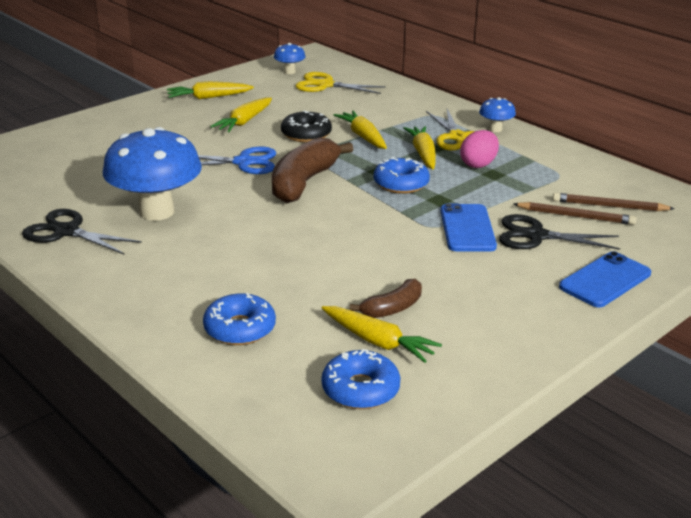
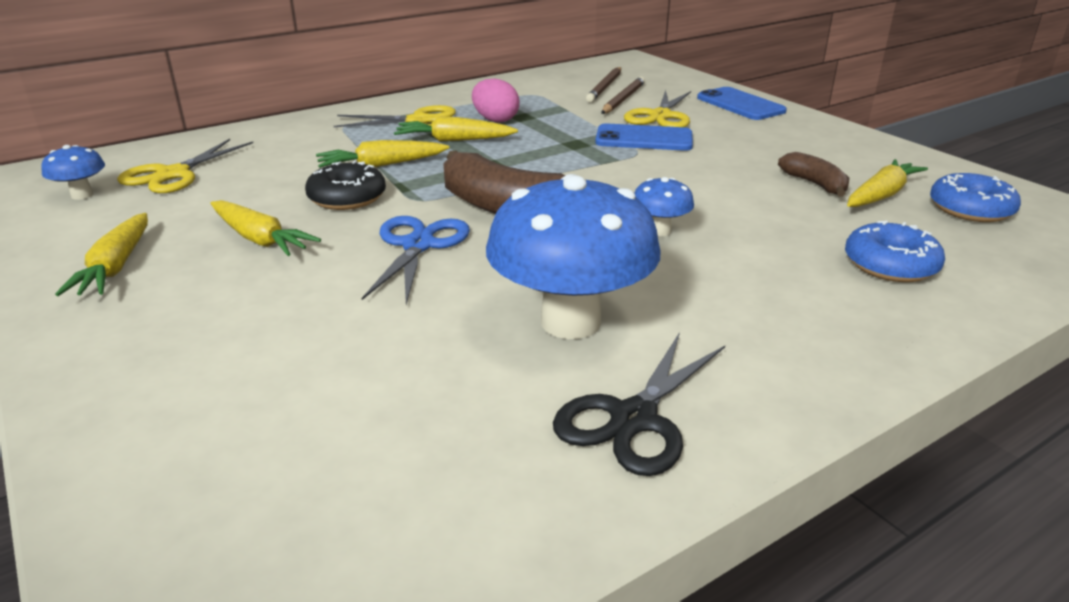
camera: 80 degrees left, 0 degrees up
(401, 184) = (529, 157): blue donut -> none
(495, 129) = (409, 104): blue mushroom -> blue mushroom (660, 231)
(535, 235) = (660, 116): black scissors -> yellow scissors

